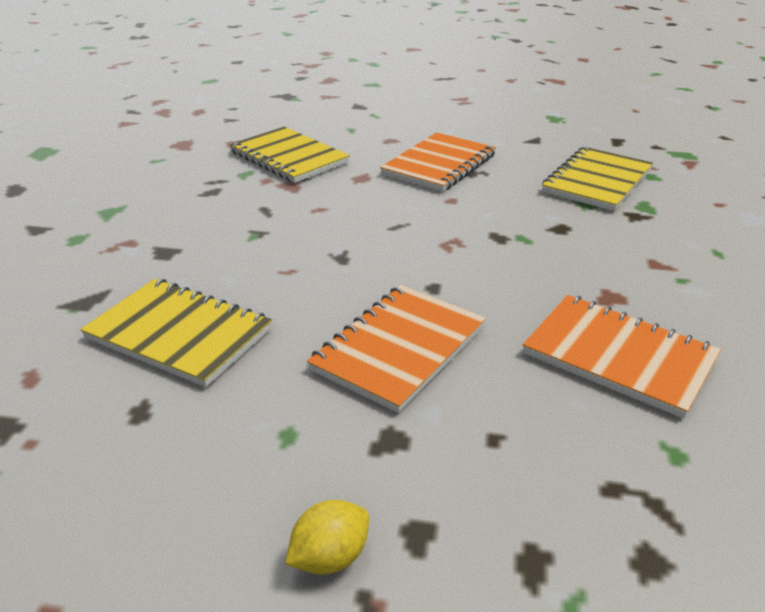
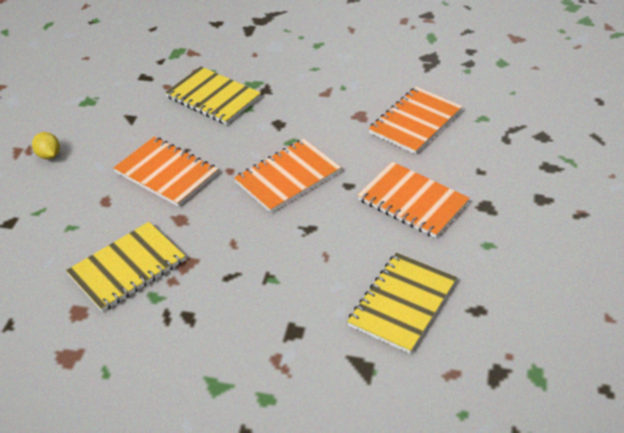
camera: 85 degrees left, 10 degrees up
(330, 557) = (560, 226): yellow lemon -> yellow lemon (49, 155)
(443, 238) = (288, 177): none -> orange notebook

